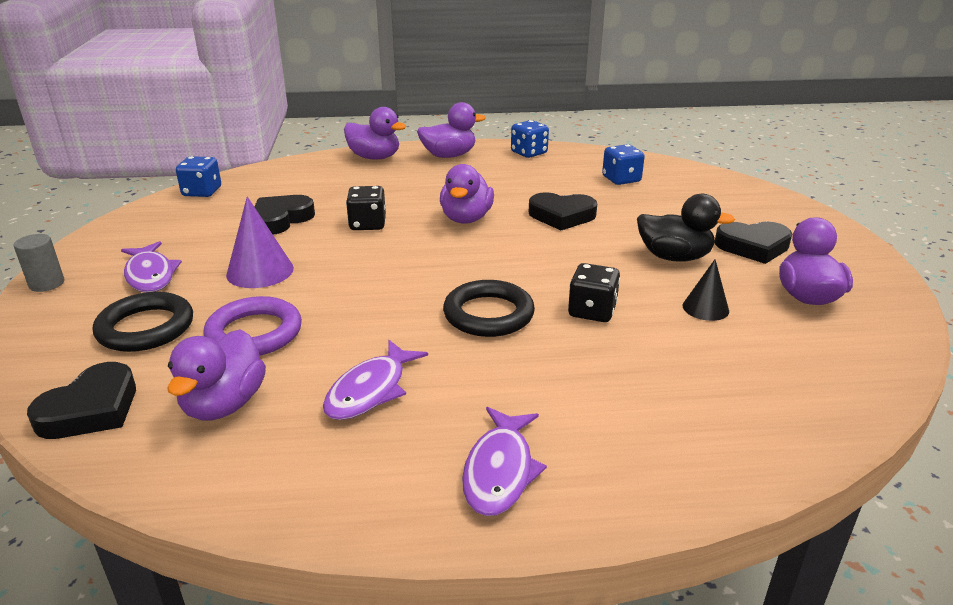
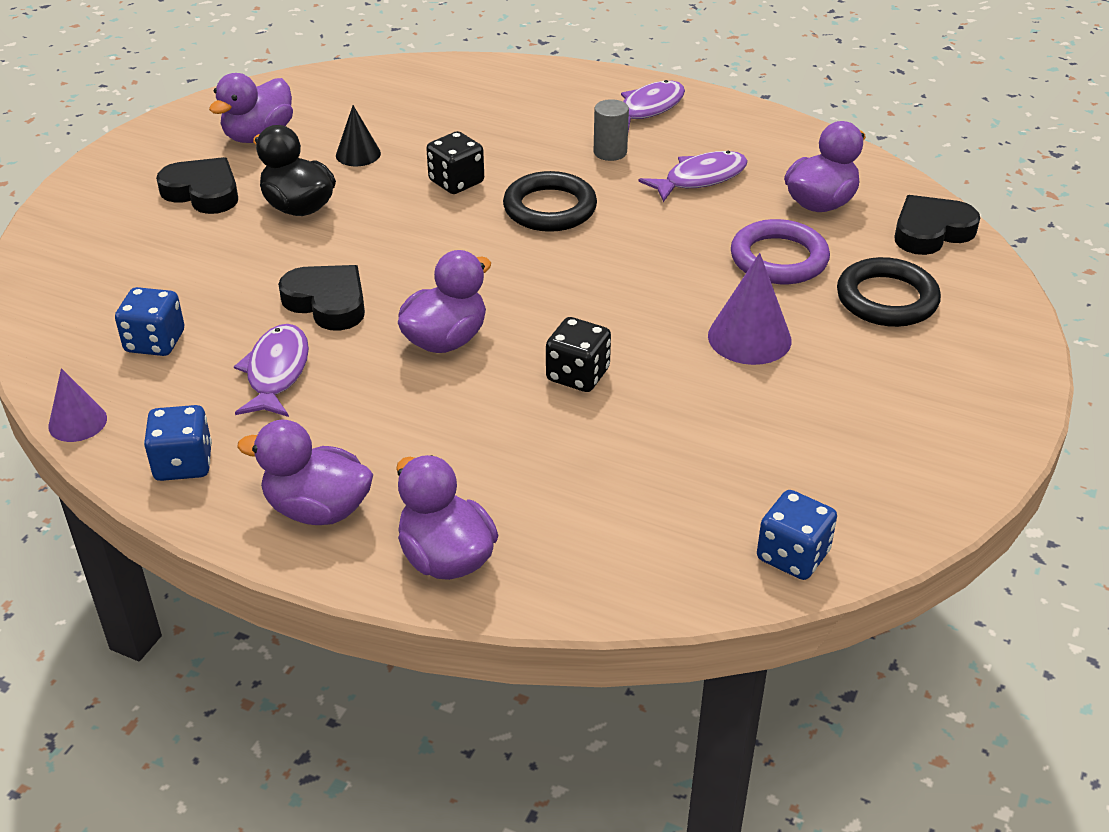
camera: 150 degrees left, 10 degrees up
(47, 284) = (1011, 404): grey cylinder -> grey cylinder (610, 152)
(150, 275) = (882, 376): purple fish -> purple fish (276, 372)
(281, 219) = (689, 429): black heart -> none
(598, 151) = (77, 422): none -> purple cone

